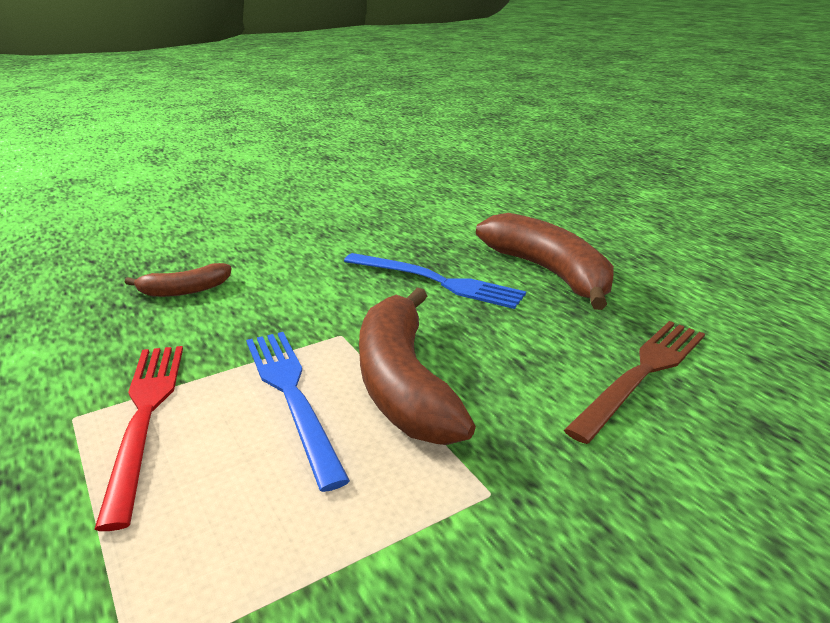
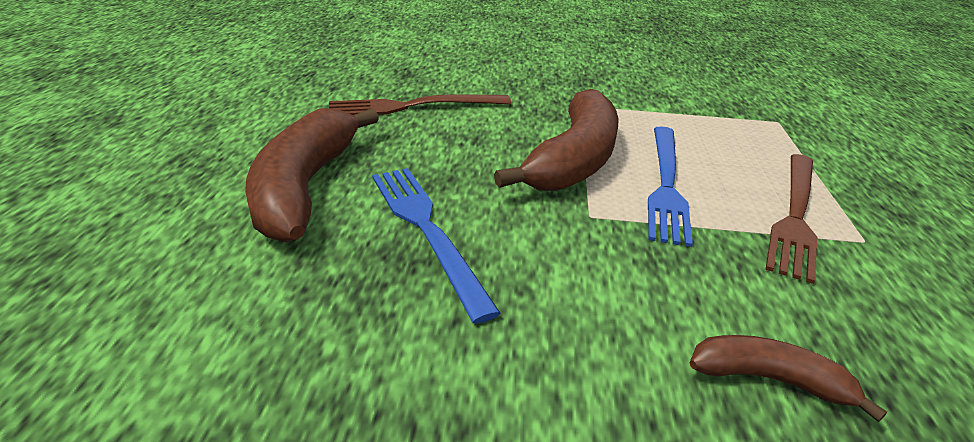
camera: 145 degrees left, 5 degrees up
(145, 417) = (795, 215): red fork -> brown fork

